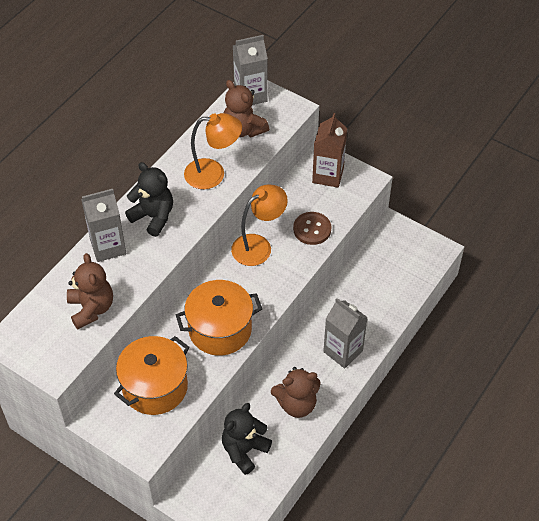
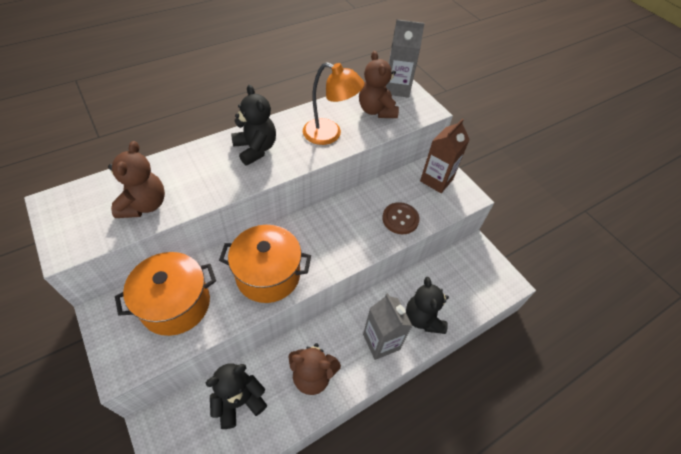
camera: 20 degrees right, 0 degrees up
(108, 247) = (200, 158): grey carton -> none
(258, 246) = (345, 214): orange lamp -> none
(371, 315) = (423, 318): none -> black teddy bear

